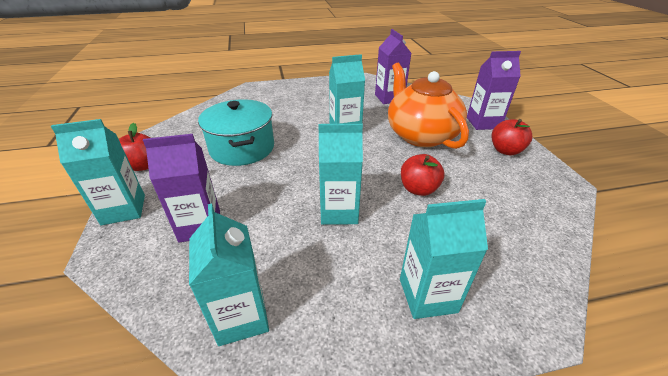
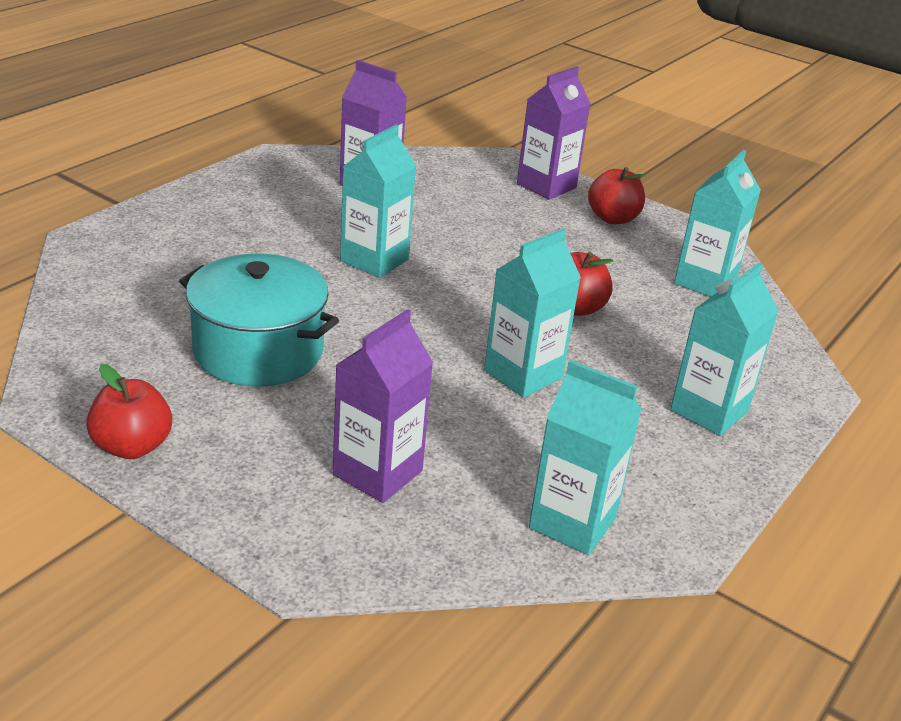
camera: 45 degrees left, 5 degrees down
(123, 209) = (225, 512): turquoise carton -> turquoise carton (705, 282)
(420, 135) = (490, 232): orange teapot -> none

